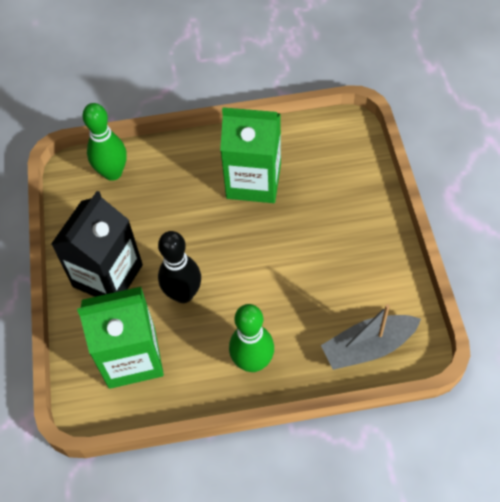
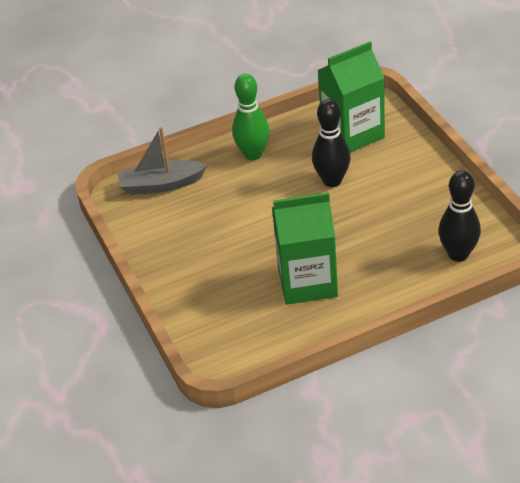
camera: 165 degrees right, 15 degrees down
(108, 276) = (407, 176): black carton -> none
(113, 173) = (458, 254): green bowling pin -> black bowling pin
(368, 347) = (161, 185): grey boat -> grey boat turned 150 degrees counterclockwise

